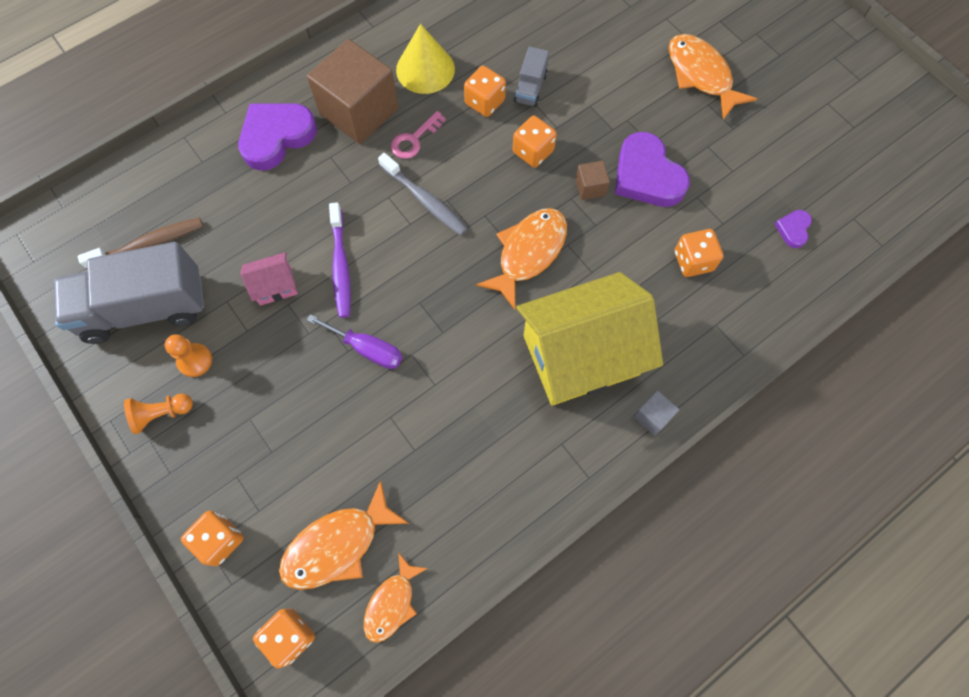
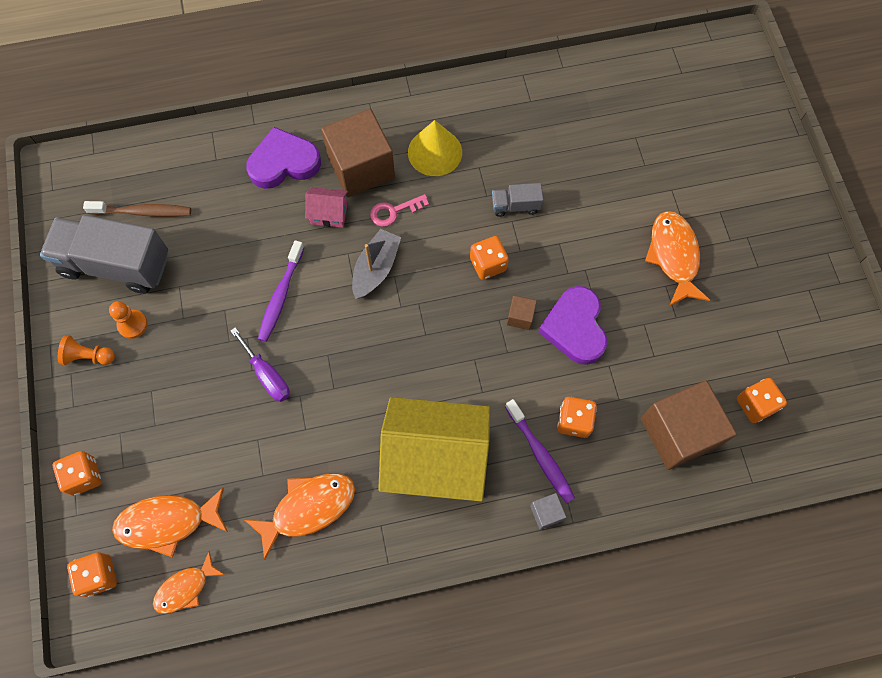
camera: 25 degrees right, 0 degrees up
(275, 286) = (222, 290): pink house -> pink house (329, 214)
(425, 200) = (376, 268): grey toothbrush -> grey boat
(484, 102) = (470, 202): orange dice -> orange dice (755, 404)
(528, 253) = (437, 352): orange fish -> orange fish (308, 508)
(530, 88) = (515, 206): grey truck -> grey truck turned 45 degrees clockwise
(652, 416) = (467, 538): grey cube -> grey cube (546, 513)
(679, 306) = (540, 455): none -> purple toothbrush
(793, 229) = (678, 432): purple heart -> brown cube

